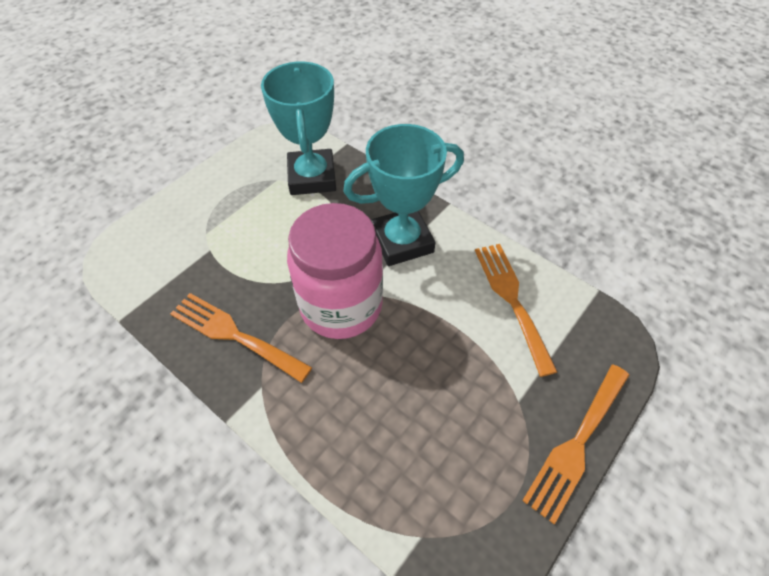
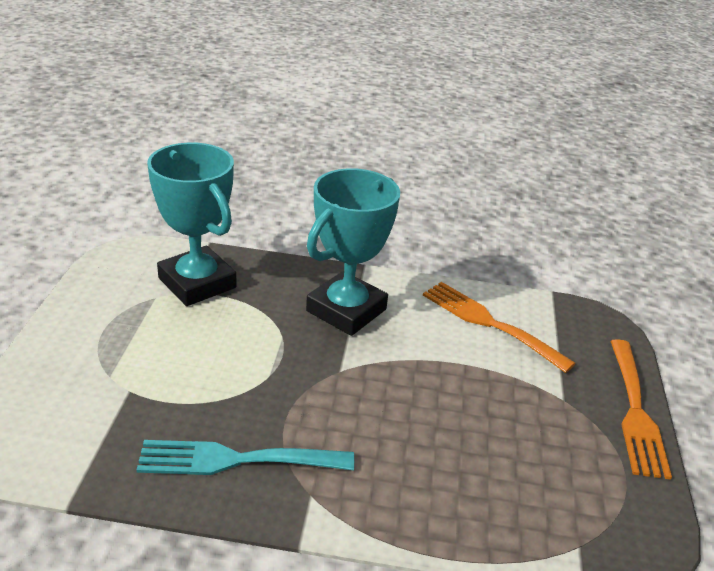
camera: 35 degrees left, 20 degrees down
(234, 335) = (236, 460): orange fork -> turquoise fork
(341, 306) = (333, 387): pink jar -> none

